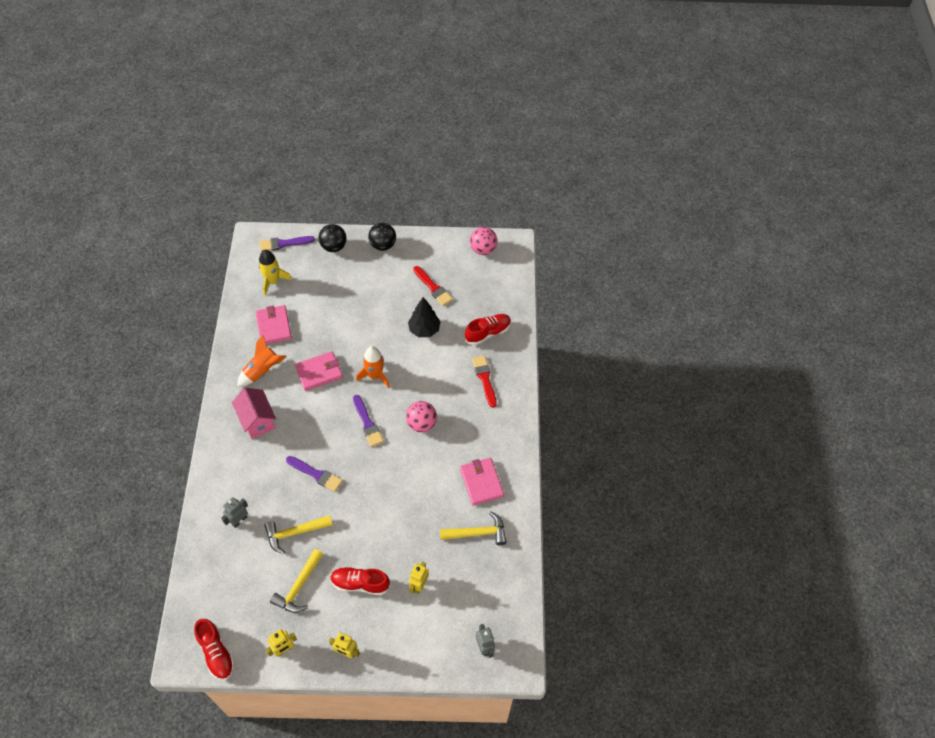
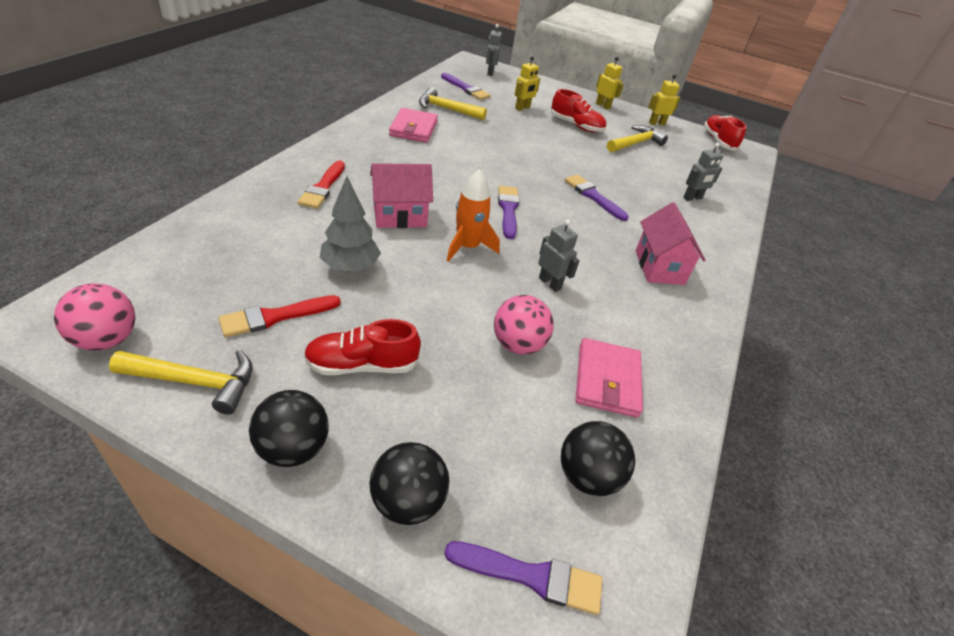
camera: 160 degrees left, 15 degrees down
(262, 371) = (642, 321): orange rocket -> none
(273, 281) = (587, 476): yellow rocket -> black ball
(295, 533) = (631, 170): yellow hammer -> yellow hammer (195, 382)
(319, 372) = (550, 283): pink wallet -> grey robot
(421, 424) = (441, 185): pink ball -> pink ball (518, 344)
(424, 330) = (350, 267): black tree -> grey tree
(426, 379) = (400, 216): none -> pink house
(433, 287) = (275, 317): red brush -> red brush turned 105 degrees counterclockwise
(485, 588) = (466, 89): none -> purple brush
(488, 333) = (262, 225): red shoe -> red shoe (362, 365)

